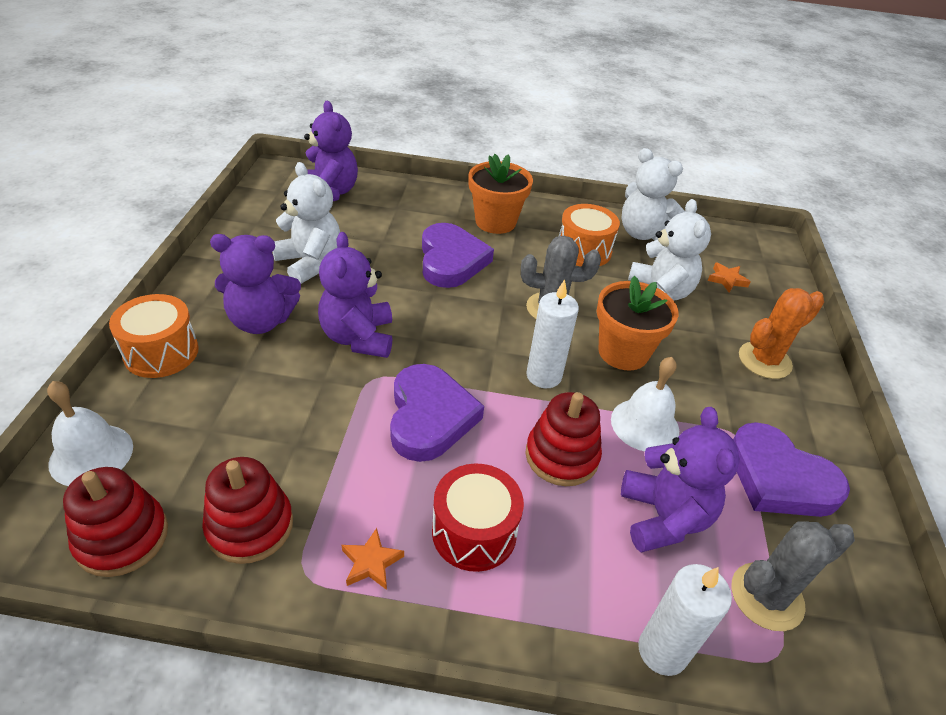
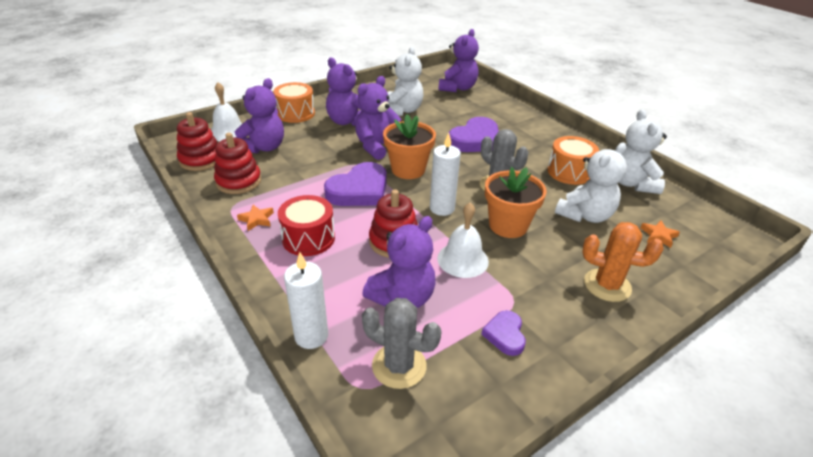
camera: 50 degrees right, 5 degrees down
(199, 442) = (263, 147): none -> purple teddy bear
(495, 222) = (532, 135): orange flower pot -> orange flower pot (408, 169)
(779, 478) = (505, 335): purple heart -> purple heart, size x0.53

